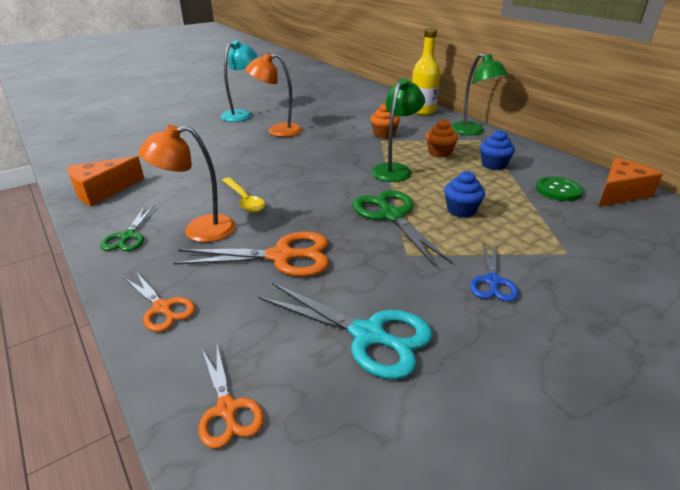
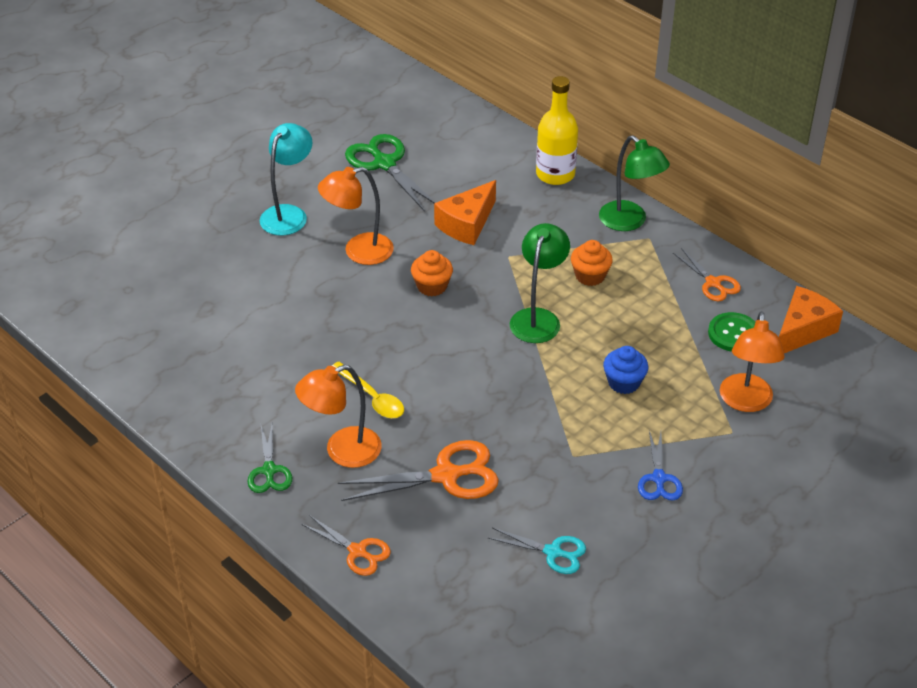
camera: 10 degrees left, 10 degrees up
(102, 191) = (191, 404): orange cheese -> orange cheese (467, 224)
(227, 409) = (458, 630): orange scissors -> orange scissors (713, 283)
(368, 335) = (553, 552): turquoise scissors -> turquoise scissors, size x0.59
(384, 134) = (510, 242): orange cupcake -> orange cupcake (432, 286)
(391, 216) = (548, 401): green scissors -> green scissors (384, 163)
(493, 165) = (659, 294): blue cupcake -> none
(576, 233) = (746, 402): none -> orange lamp

